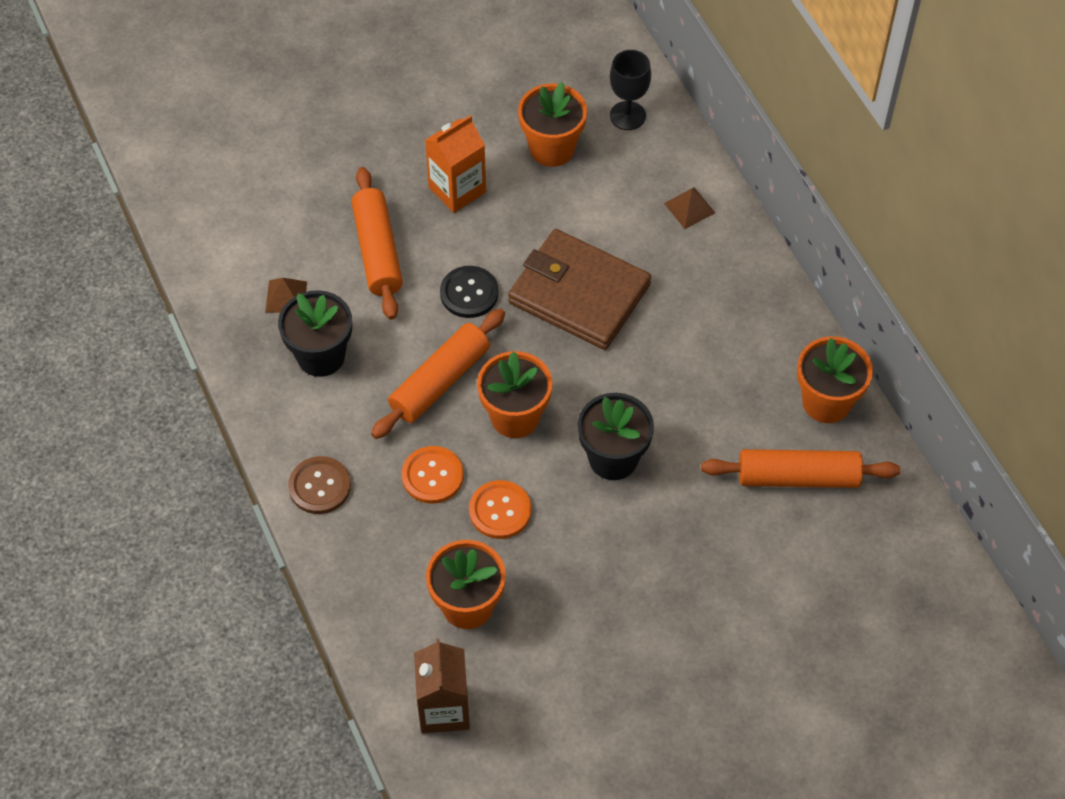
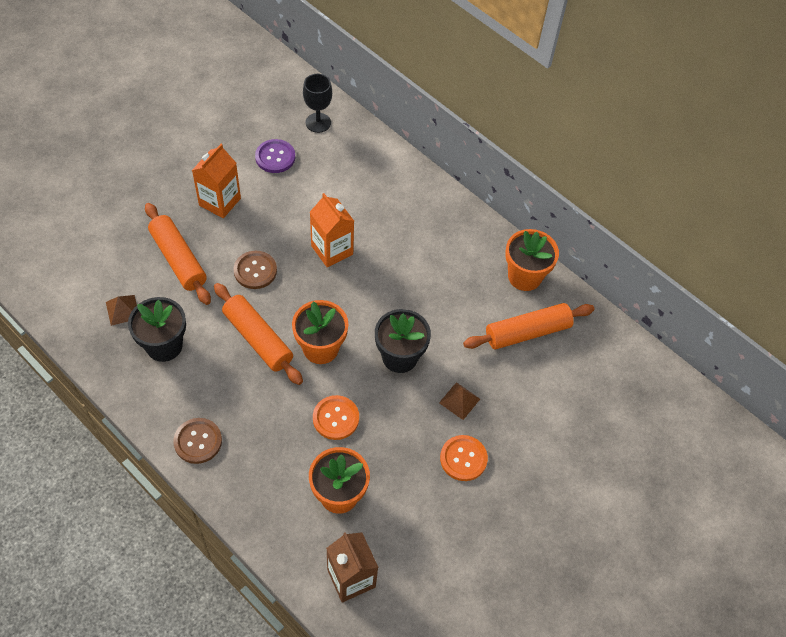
camera: 25 degrees left, 0 degrees up
(432, 476) = (278, 408): orange button -> orange button (463, 458)
(440, 381) = (258, 339): orange rolling pin -> orange rolling pin turned 60 degrees counterclockwise
(469, 293) = (255, 271): black button -> brown button
(552, 148) = (275, 157): orange flower pot -> purple button
(579, 294) = (332, 250): brown wallet -> orange carton
(689, 208) = (383, 172): brown pyramid -> brown pyramid (459, 400)

